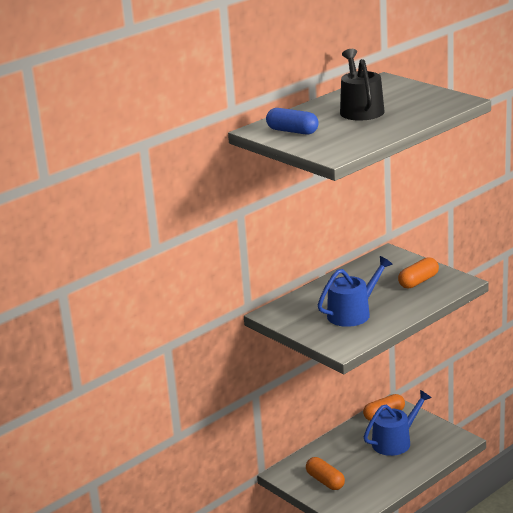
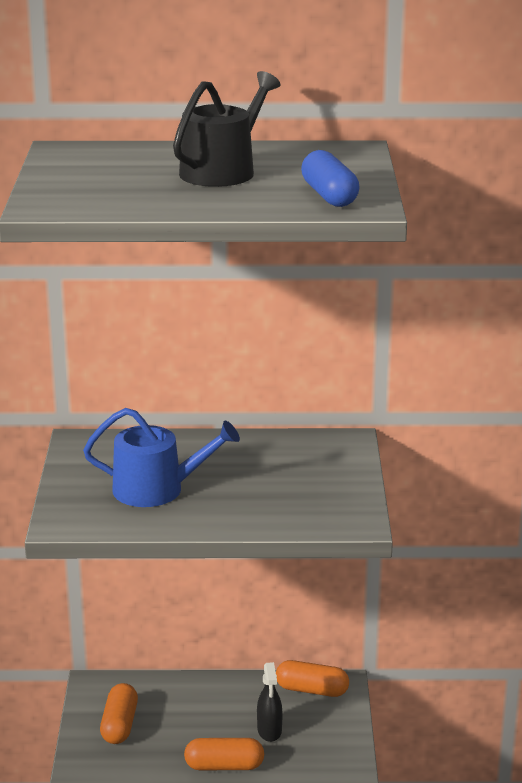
camera: 40 degrees right, 0 degrees up
(292, 131) = (86, 164): blue capsule -> blue capsule (329, 196)
(395, 441) = (269, 731): blue watering can -> black spray bottle
(418, 281) = (307, 493): orange capsule -> orange capsule (224, 766)

